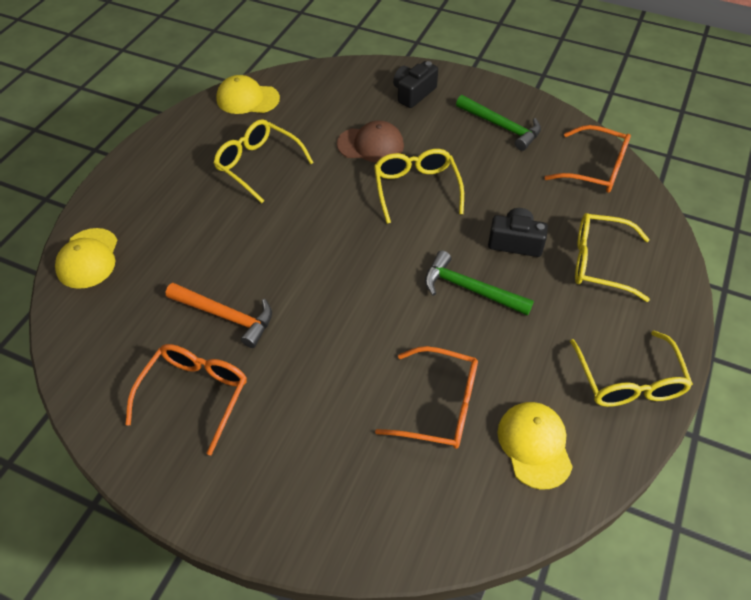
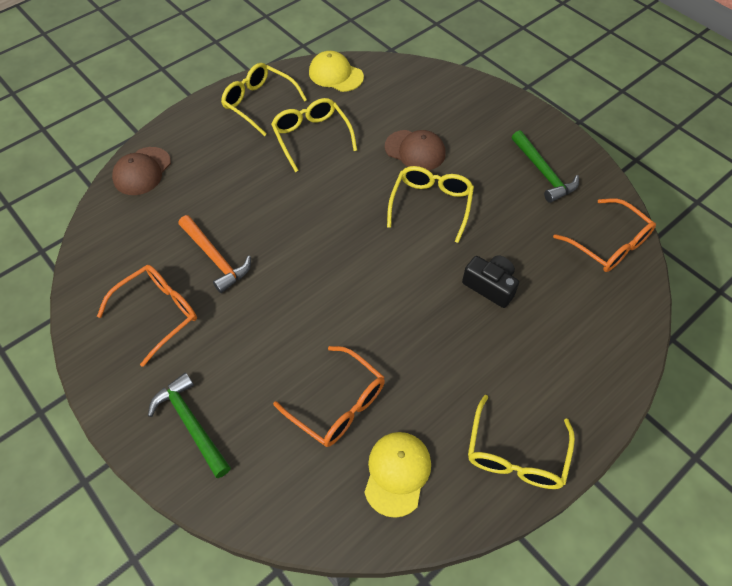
camera: 25 degrees right, 5 degrees up
(88, 258) = (142, 171): yellow cap -> brown cap
(413, 93) = (481, 114): black camera -> none
(470, 289) = (424, 313): green hammer -> green hammer (191, 423)
(599, 262) = (556, 335): yellow glasses -> yellow glasses (259, 103)

